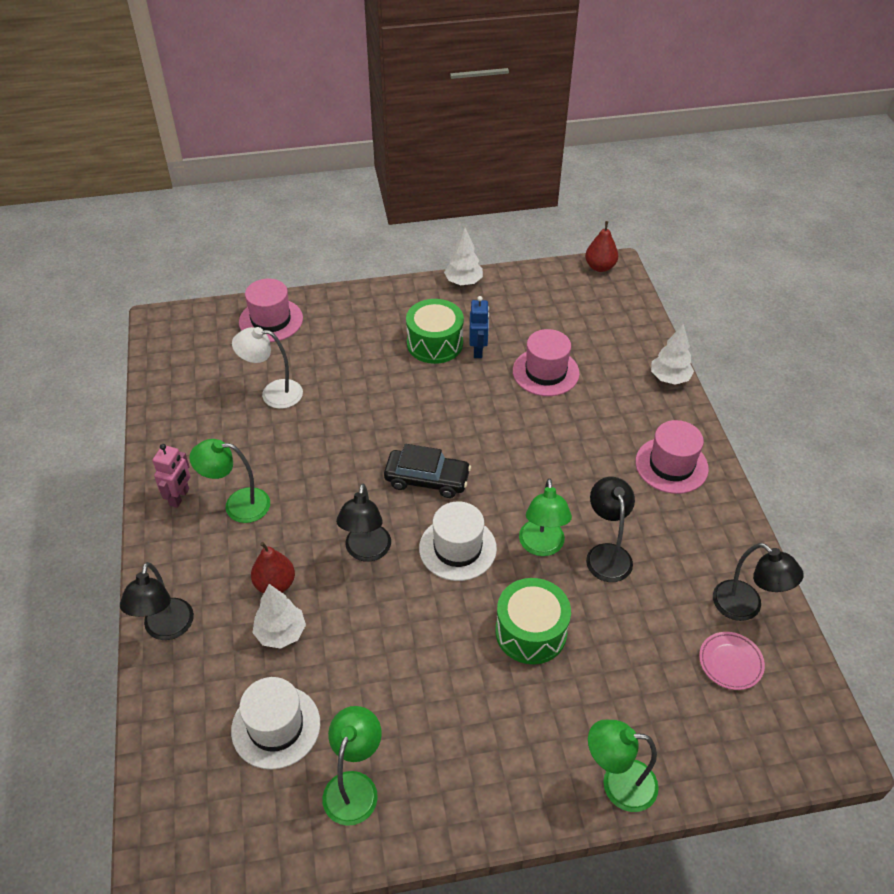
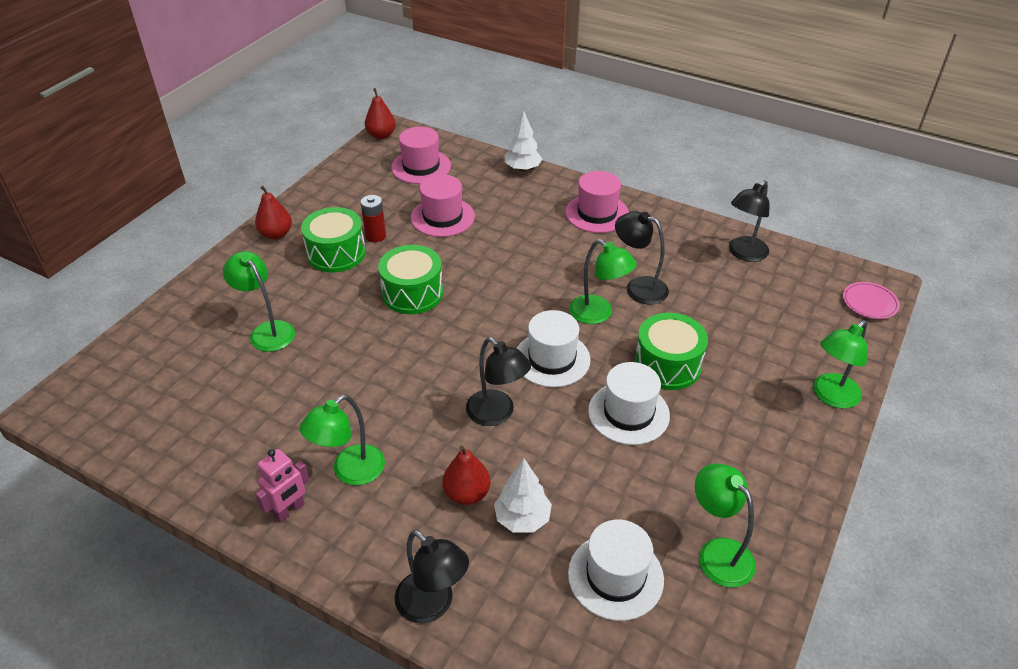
camera: 50 degrees left, 5 degrees down
(179, 497) = (289, 510): pink robot -> pink robot turned 75 degrees clockwise
(271, 320) = (168, 331): pink hat -> pink hat (421, 167)
(273, 393) = (255, 377): white lamp -> none
(320, 367) = (267, 331): none -> green lamp
(418, 298) = (276, 234): none -> red pear
(427, 479) = (466, 337): black car -> none
(440, 415) = (412, 293): none -> green drum
(448, 637) = (628, 413): none -> white hat
(463, 282) = (296, 202): white tree -> none
(478, 350) = (375, 236): blue robot -> red battery
(730, 662) = (780, 286): pink plate -> pink plate (869, 303)
(745, 607) = (744, 254): black lamp -> black lamp turned 135 degrees clockwise

